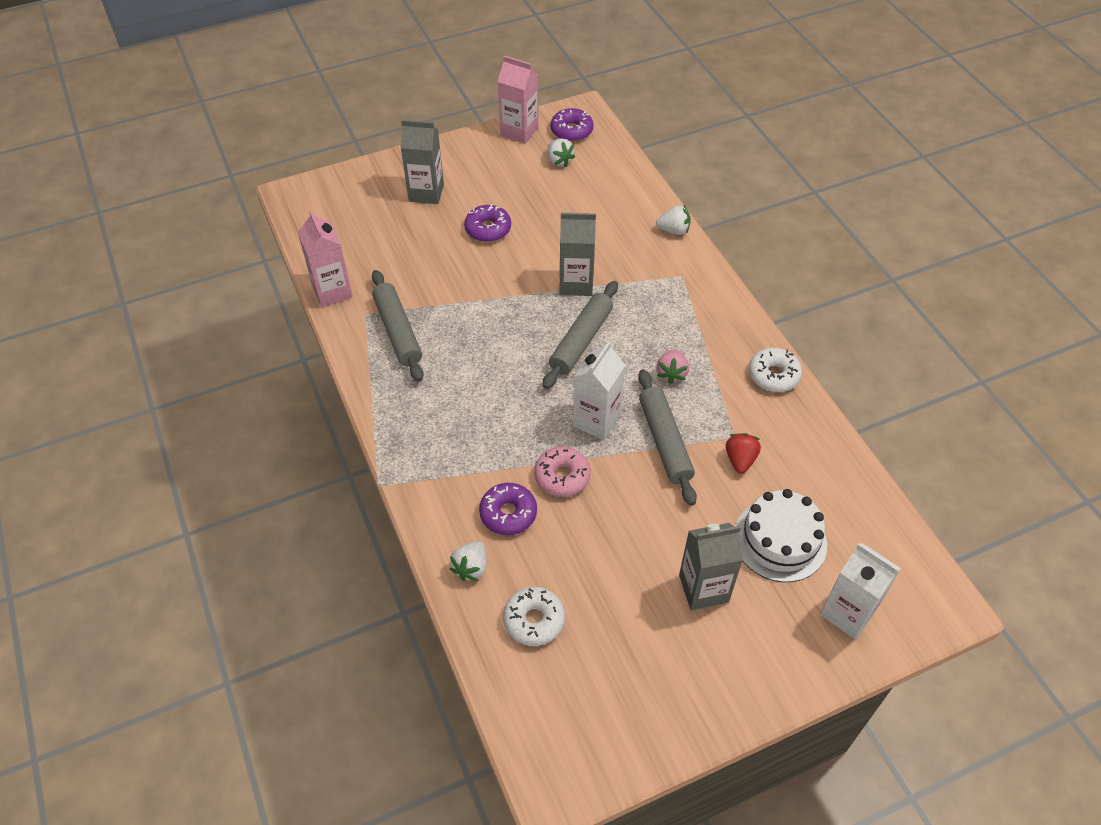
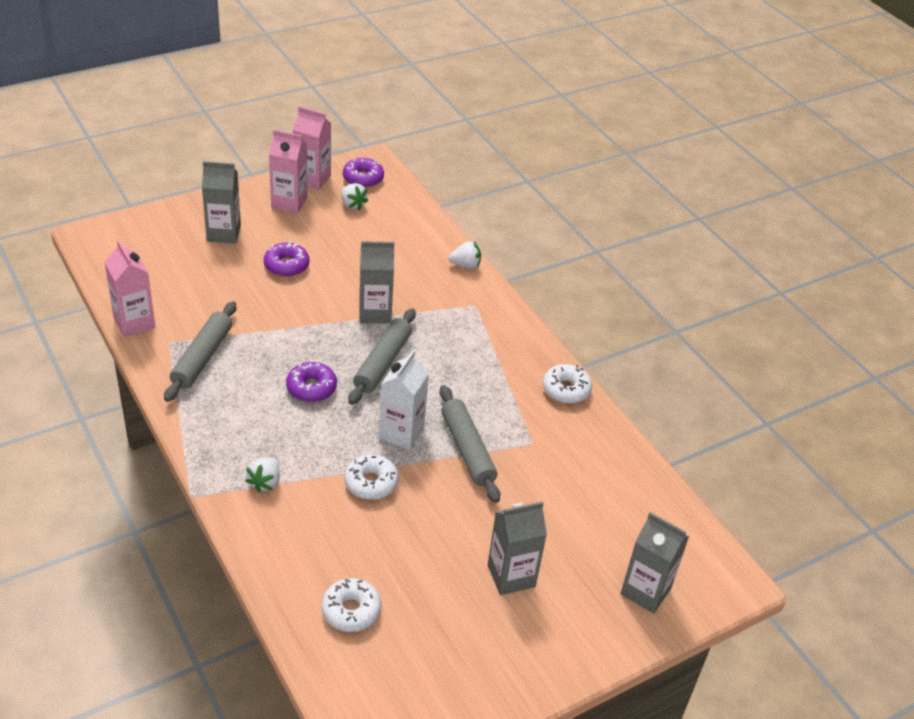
camera: 10 degrees left, 10 degrees down
(398, 331) = (202, 357): grey rolling pin -> grey rolling pin turned 45 degrees clockwise
(471, 567) = (287, 566): white strawberry -> white strawberry (265, 482)
(494, 158) = (289, 202): none -> pink carton
(508, 513) = (320, 517): purple donut -> purple donut (311, 388)
(562, 476) = (371, 483): pink donut -> white donut
(671, 373) = (470, 390): pink strawberry -> none
(740, 460) = (539, 463): red strawberry -> none
(779, 540) = (579, 531): white cake -> none
(847, 612) = (645, 591): white carton -> grey carton

